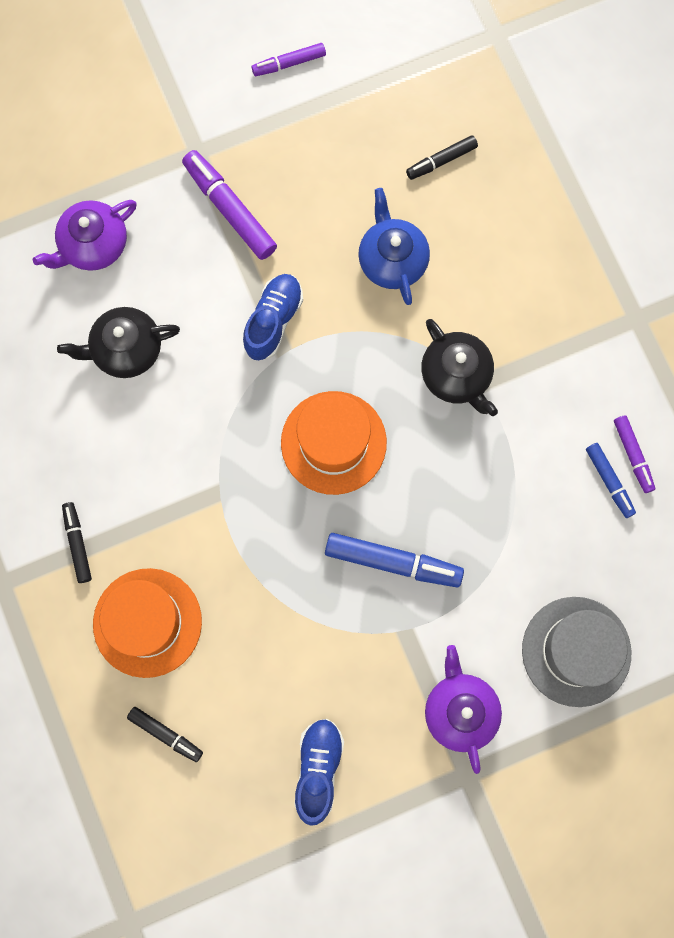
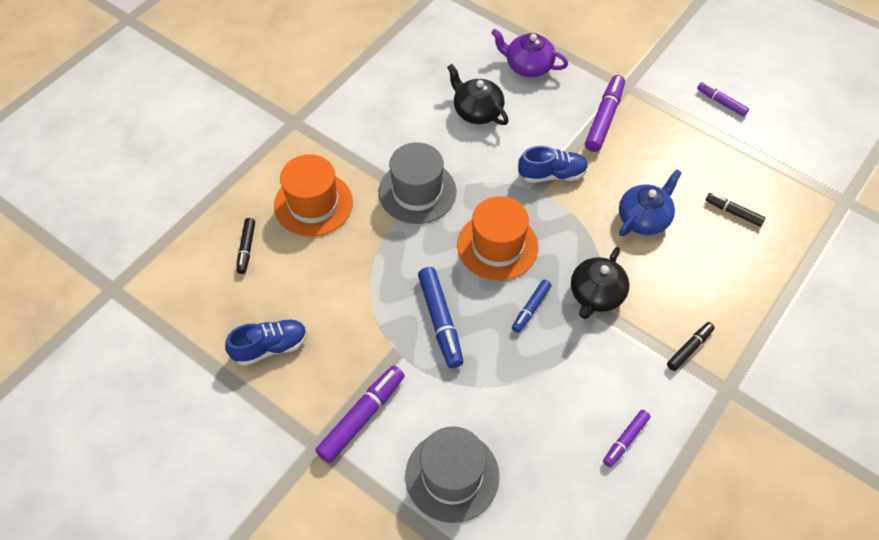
camera: 60 degrees right, 20 degrees down
(77, 544) = (341, 145): black marker -> black marker (689, 348)
(204, 490) = (417, 192): none -> grey hat
(460, 710) = (361, 417): purple teapot -> purple marker
(609, 481) = (594, 433): blue marker -> blue marker (531, 308)

